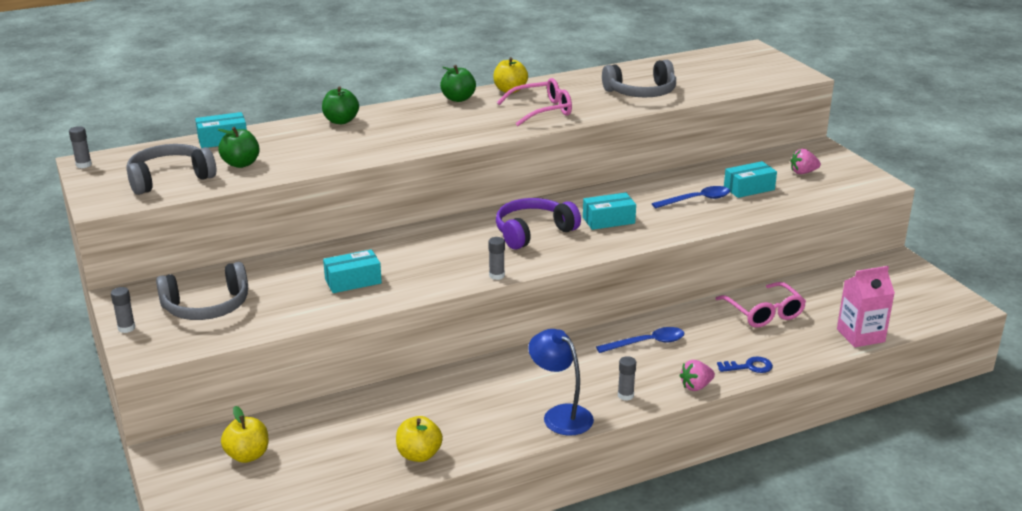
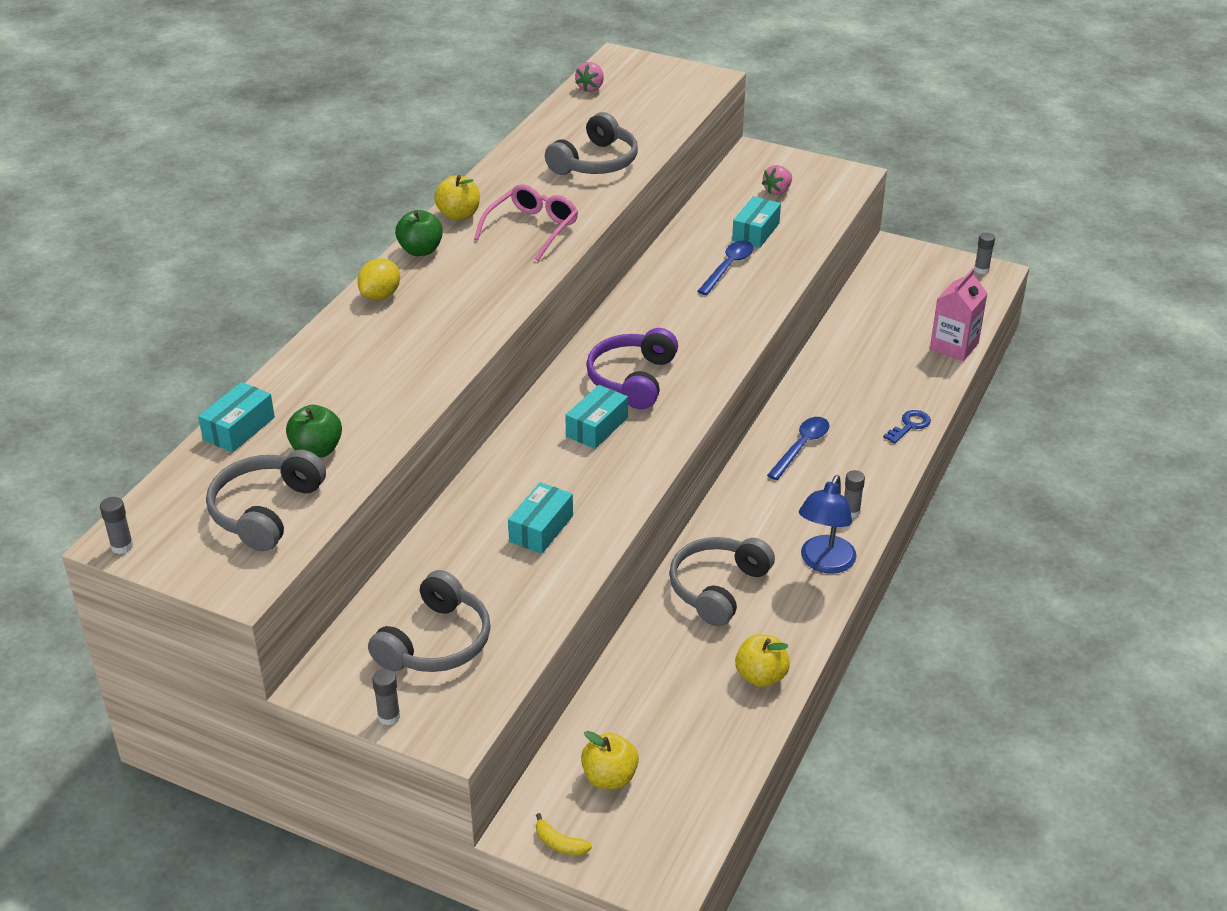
camera: 40 degrees left, 10 degrees up
(169, 472) = (560, 843): none -> yellow banana
(341, 121) = (337, 339): green apple -> none
(399, 111) = (380, 295): none -> yellow lemon
(468, 392) = (718, 588): none -> grey headphones
(496, 275) = (668, 447): grey glue stick -> grey glue stick (981, 270)
(560, 415) = (824, 563): blue lamp -> blue lamp turned 75 degrees counterclockwise
(608, 220) = (682, 330): turquoise box -> turquoise box (597, 427)
(696, 386) = (893, 469): pink strawberry -> pink strawberry (590, 88)
(763, 313) = (855, 362): pink glasses -> none

